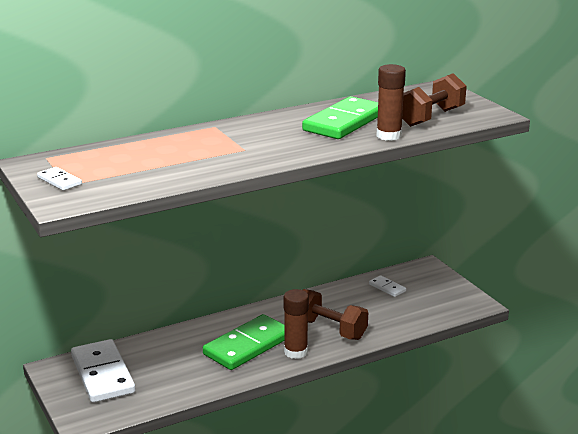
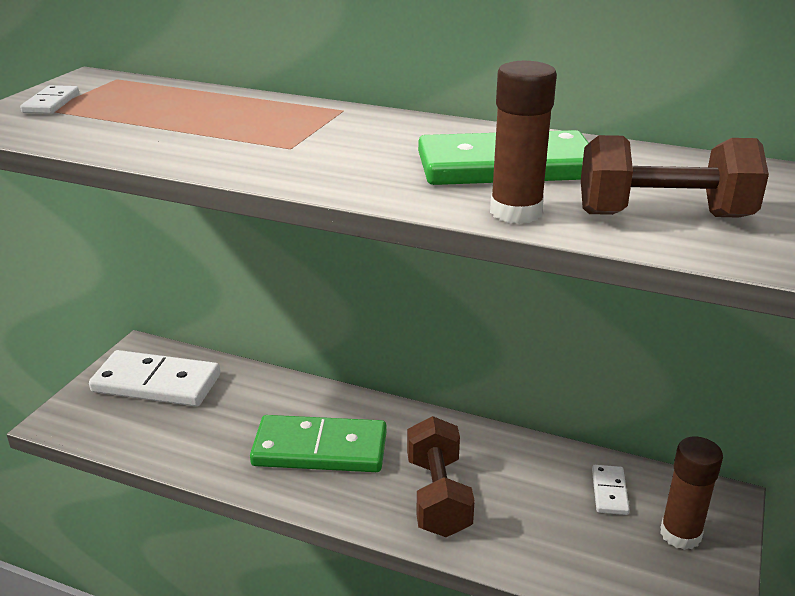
camera: 50 degrees right, 5 degrees up
(102, 374) = (157, 383): white domino -> white domino turned 75 degrees clockwise
(296, 352) = (350, 496): brown glue stick -> brown glue stick (680, 534)

